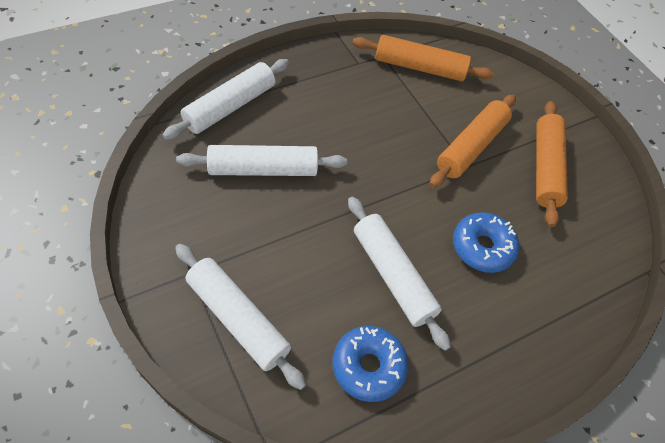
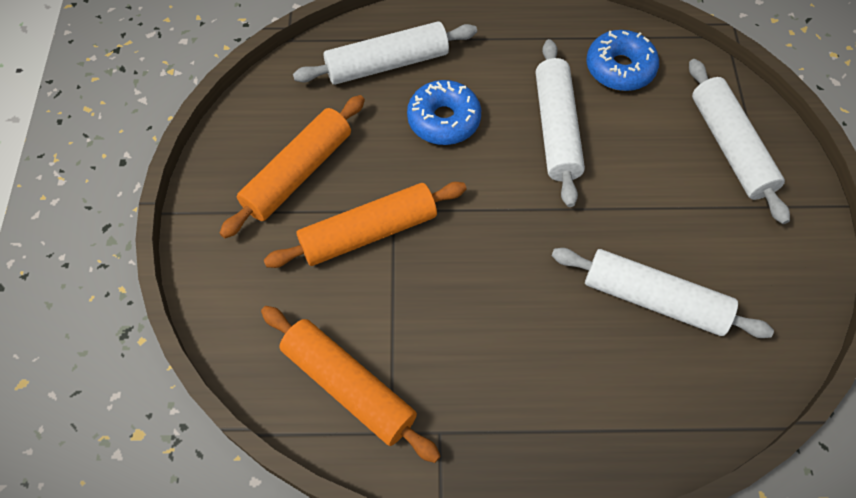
camera: 145 degrees left, 5 degrees up
(230, 106) = (671, 419): white rolling pin -> white rolling pin (387, 64)

